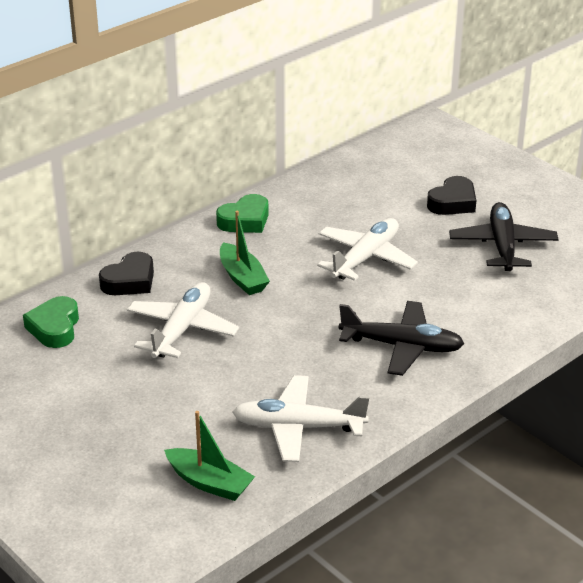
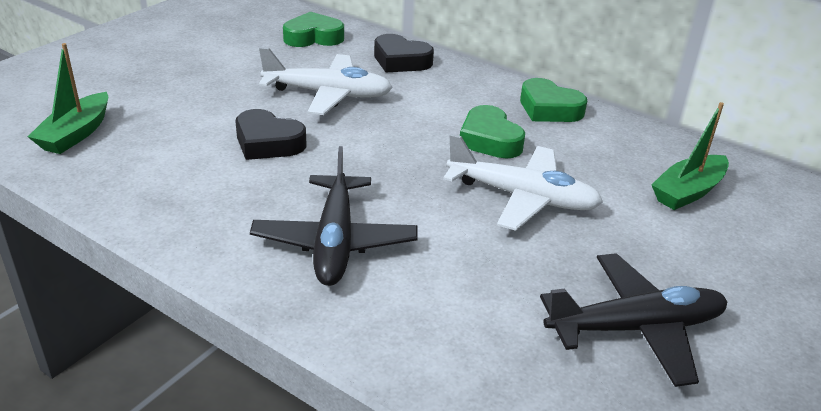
camera: 75 degrees right, 0 degrees up
(242, 278) = (435, 118): green boat -> green boat (688, 192)
(284, 257) = (489, 140): none -> green heart
(298, 427) = (164, 177): white plane -> none
(453, 202) = (719, 266): black heart -> black heart (268, 143)

